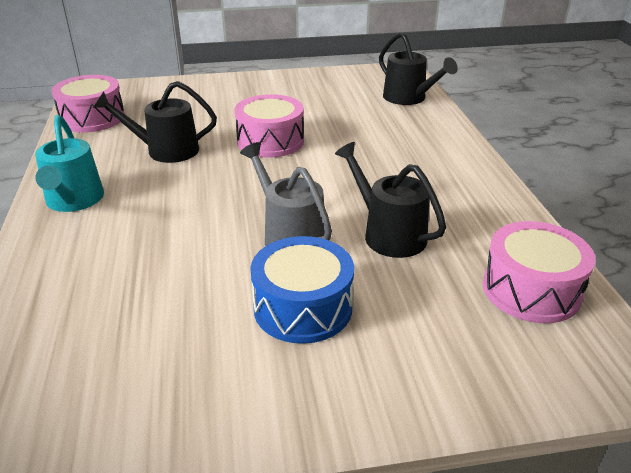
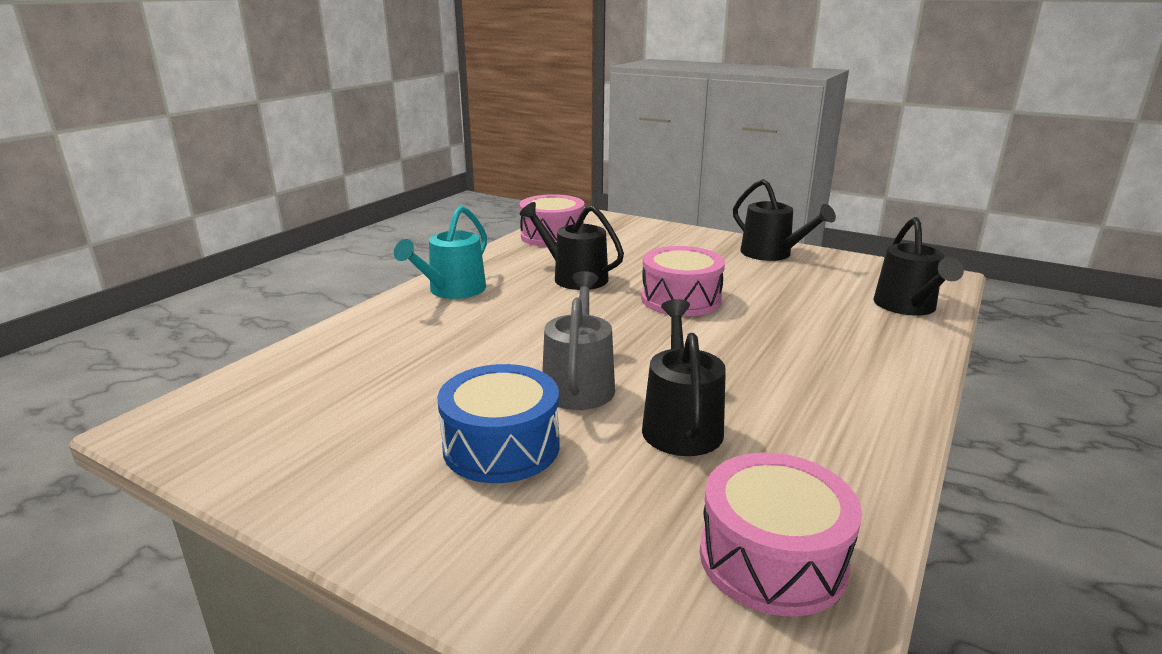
camera: 40 degrees right, 10 degrees down
(284, 83) = (771, 254): none -> black watering can

